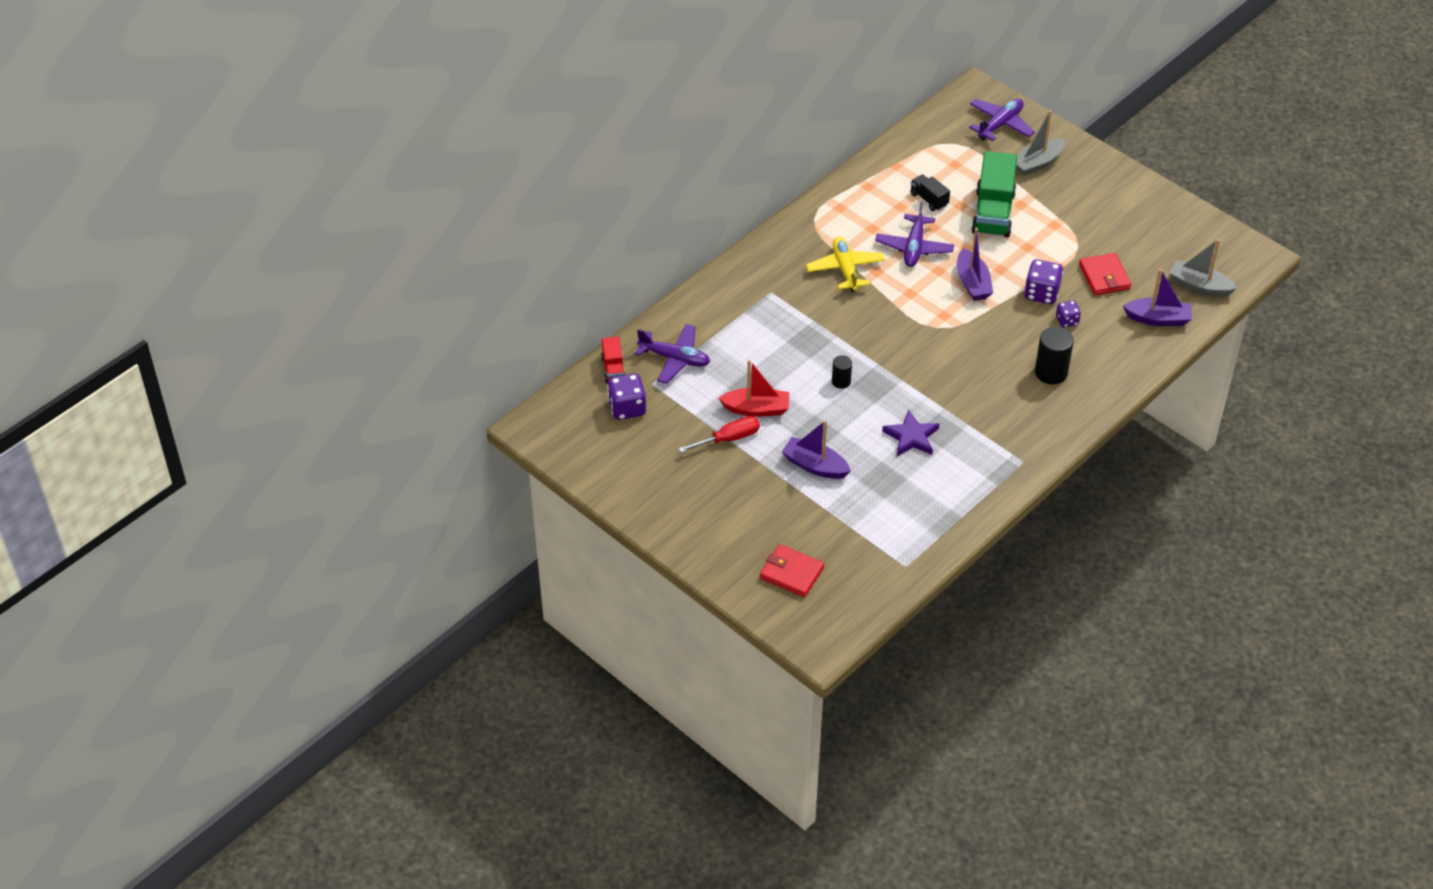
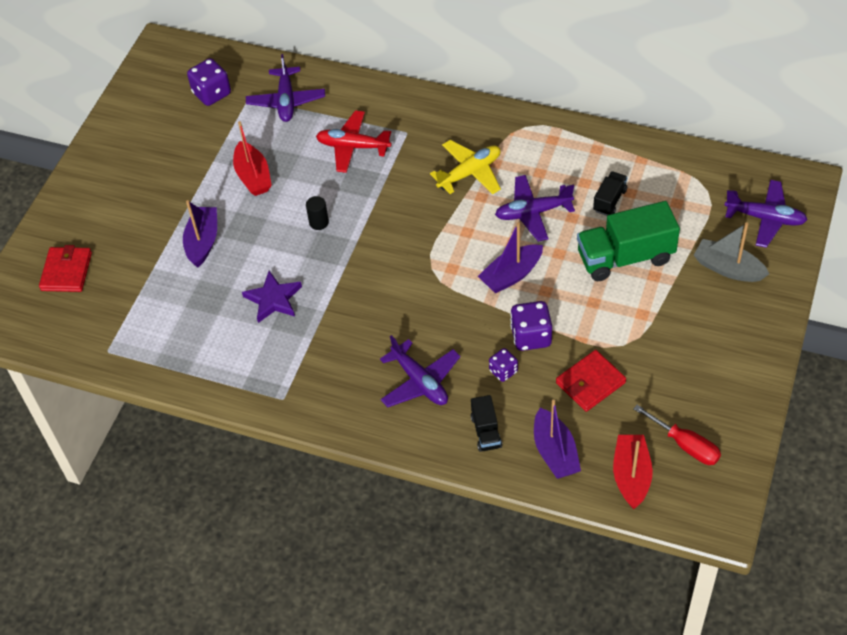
camera: 70 degrees right, 5 degrees up
(613, 369) = (253, 68): red truck -> none
(729, 439) = (208, 171): red screwdriver -> red screwdriver (685, 445)
(764, 332) = (353, 147): none -> red plane
(1051, 372) = (420, 382): black cylinder -> purple plane
(1119, 350) = (486, 432): none -> black truck
(1199, 286) = (631, 476): grey boat -> red boat

